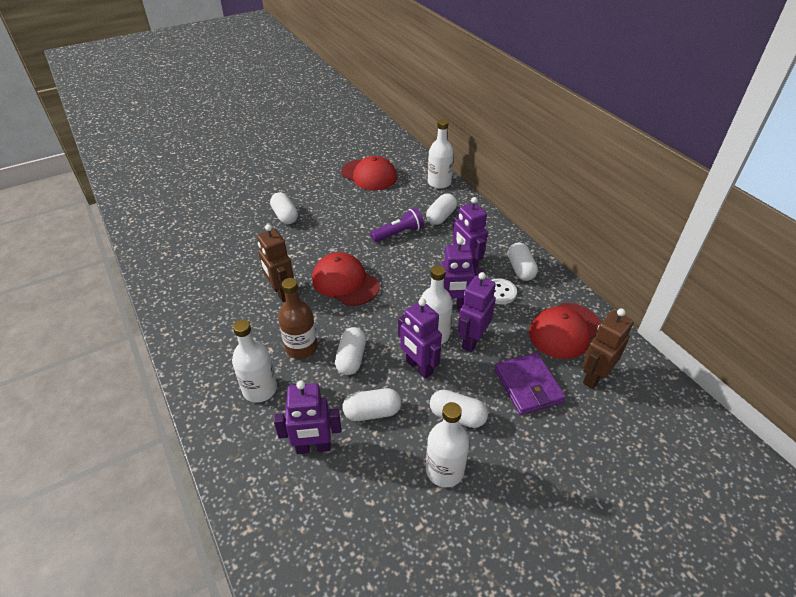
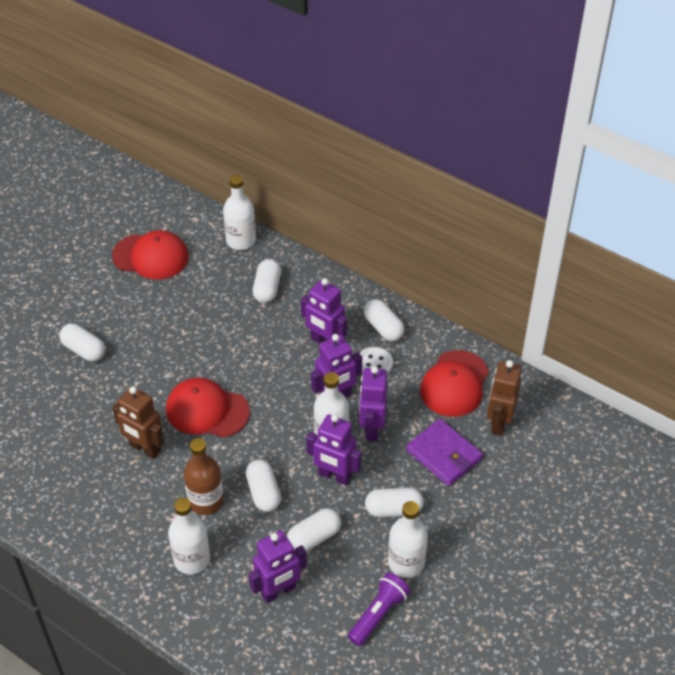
camera: 25 degrees left, 5 degrees up
(398, 233) = (231, 328): purple flashlight -> purple flashlight (378, 614)

